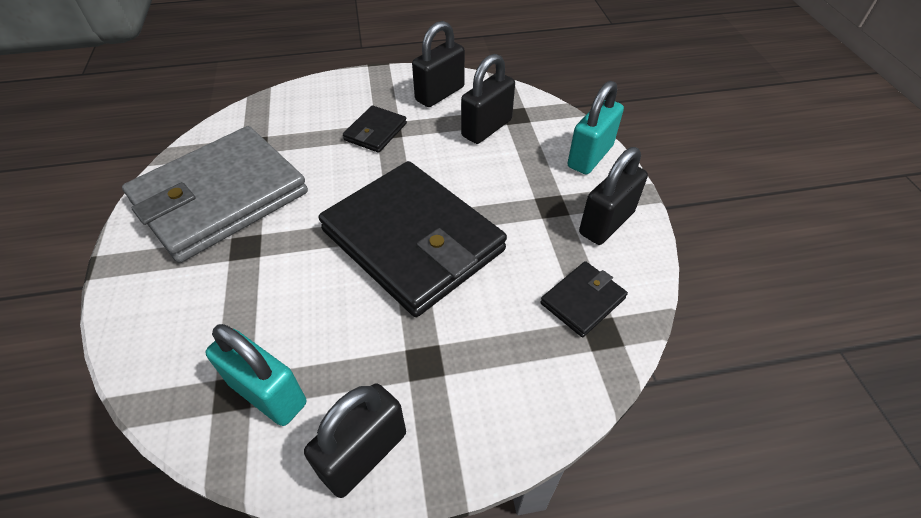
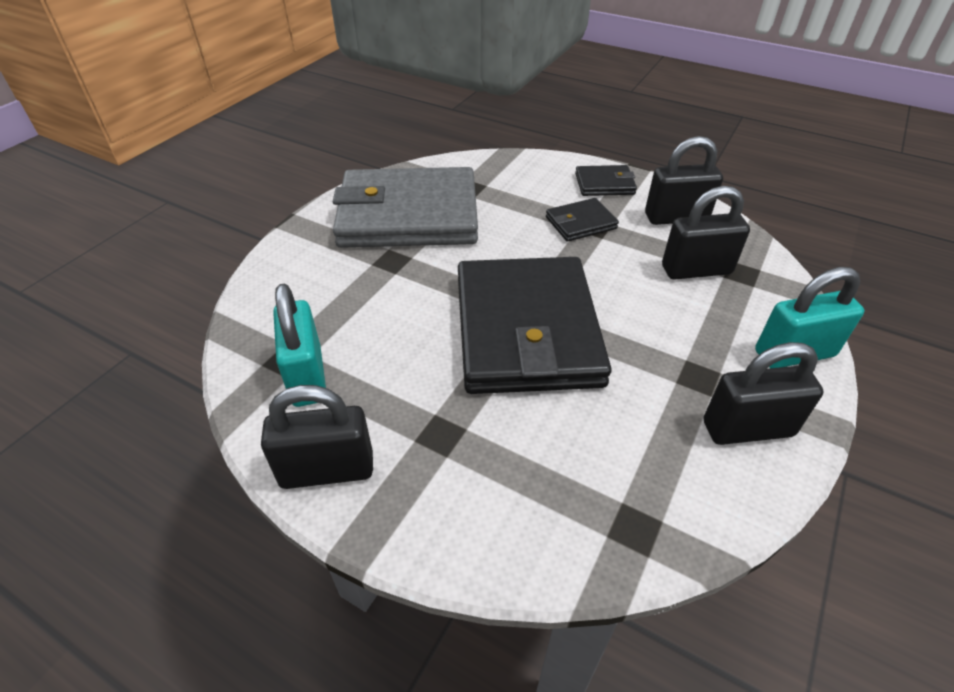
camera: 40 degrees right, 5 degrees down
(582, 301) = (643, 484): black wallet -> black wallet (604, 184)

